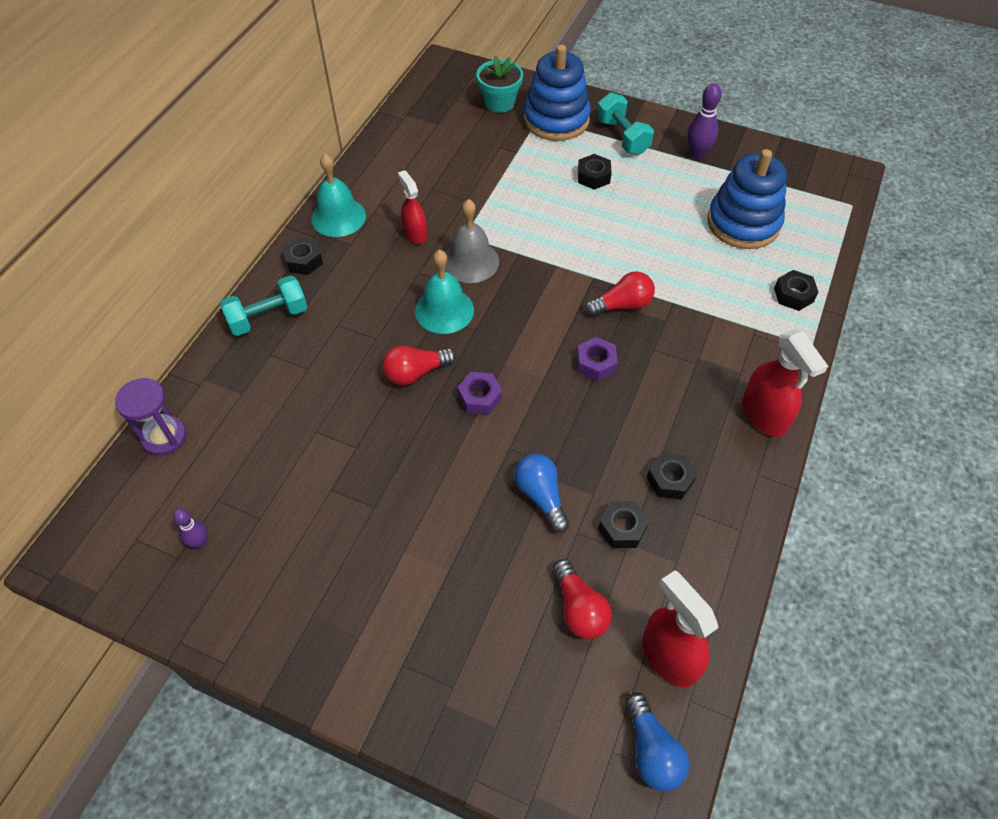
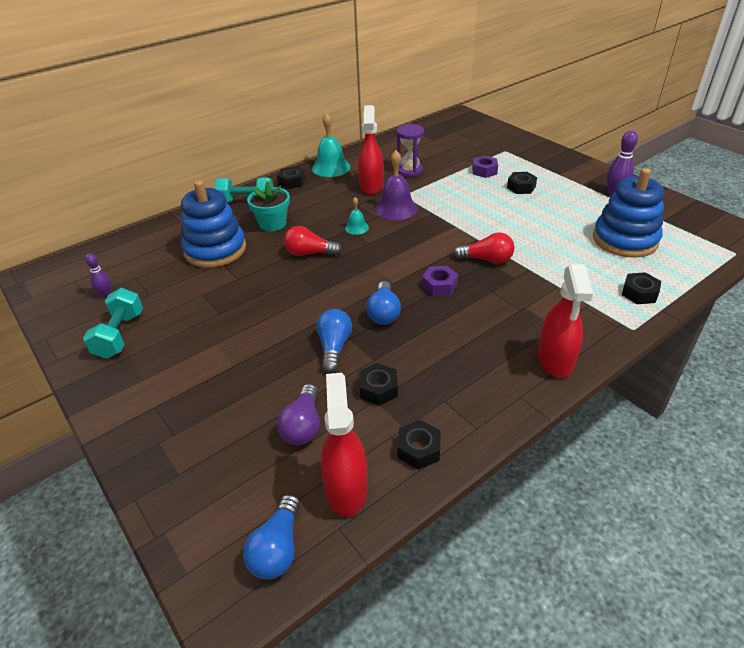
camera: 30 degrees right, 15 degrees down
(164, 437) = (137, 238): purple hourglass -> purple hourglass (409, 171)
(415, 234) = (371, 186): red spray bottle -> red spray bottle, size x1.52
(444, 310) = (356, 228): turquoise bell -> turquoise bell, size x0.54
(470, 261) = (396, 208): grey bell -> purple bell
(480, 397) = (340, 279): purple nut -> purple nut (484, 171)
(499, 103) = (483, 138): turquoise flower pot -> turquoise flower pot (272, 224)
(556, 119) = (517, 154): blue stacking toy -> blue stacking toy (215, 250)
(562, 426) = (384, 313): none -> blue light bulb
(579, 608) = (303, 426): red light bulb -> purple light bulb
(622, 137) = (560, 172): turquoise dumbbell -> turquoise dumbbell (120, 335)
(670, 480) = (441, 373): black nut -> black nut (418, 449)

